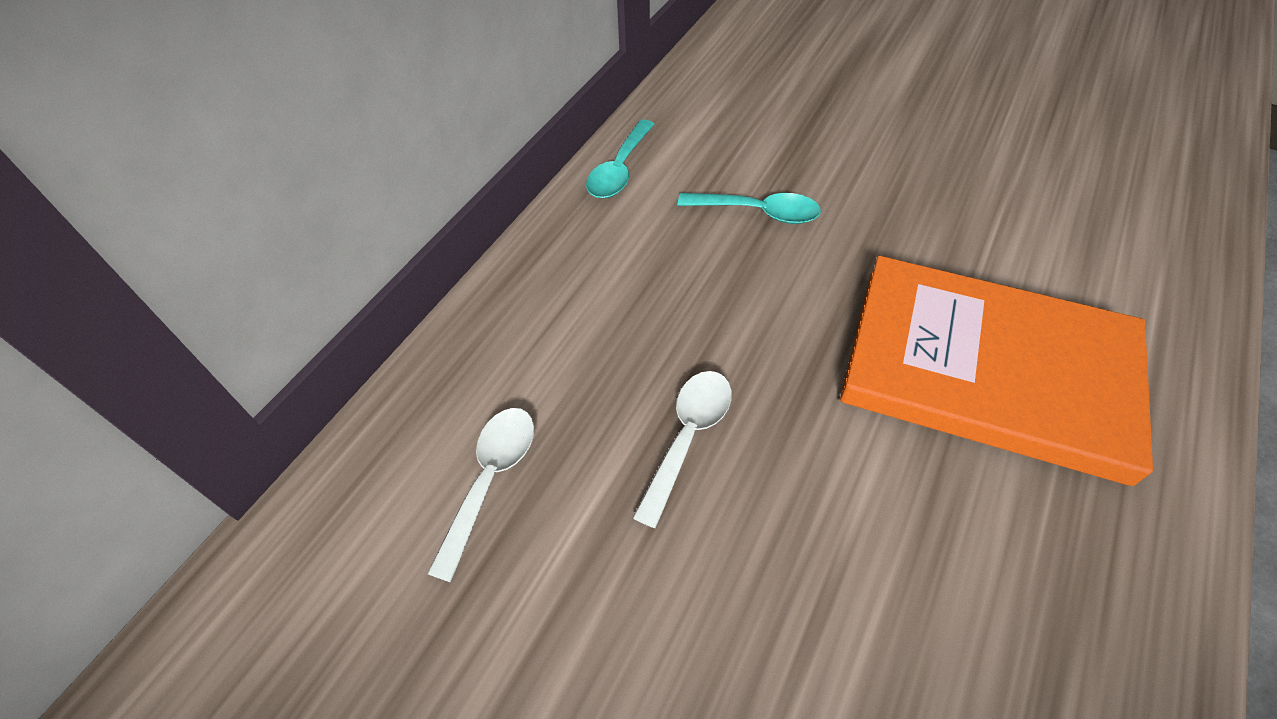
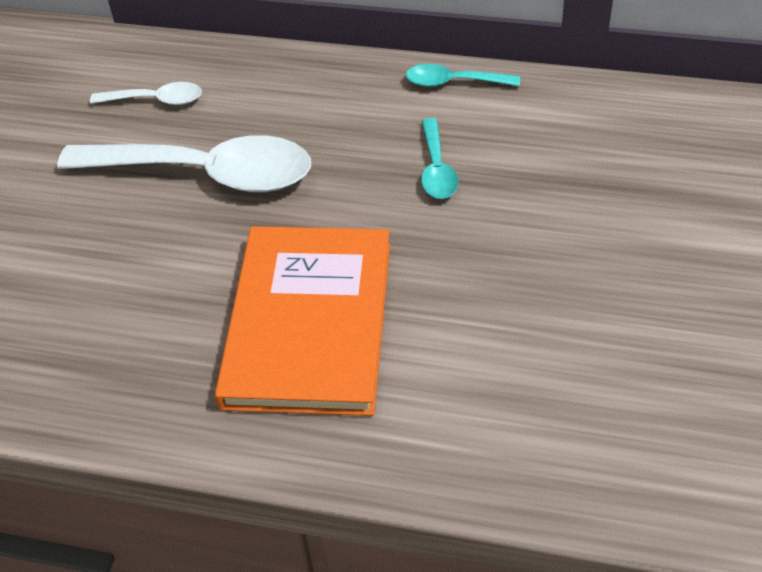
camera: 75 degrees right, 5 degrees down
(688, 437) = (205, 174): white spoon -> white spoon, size x2.14

